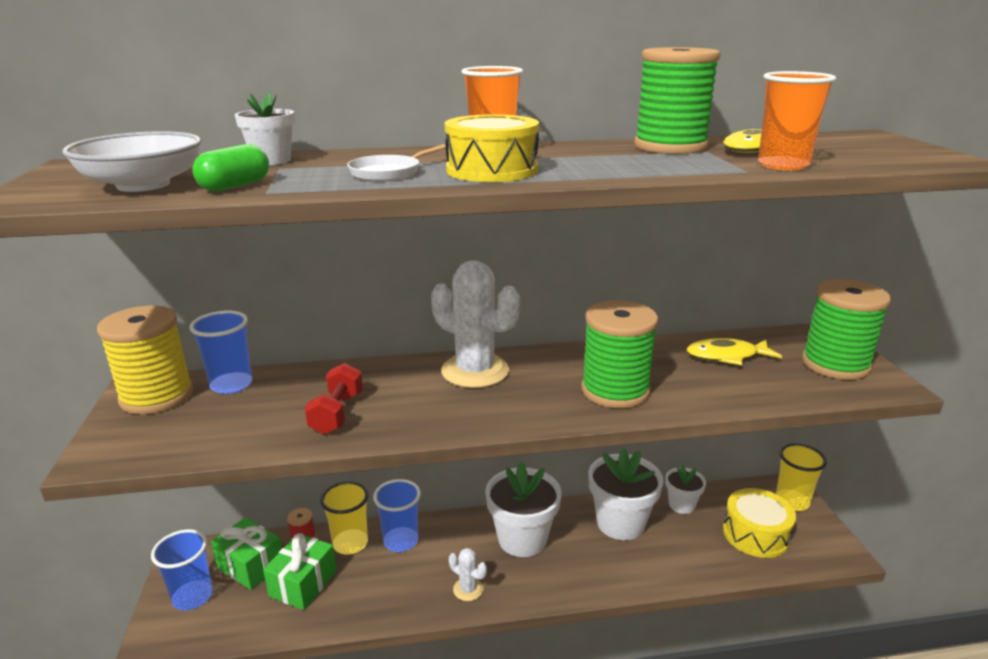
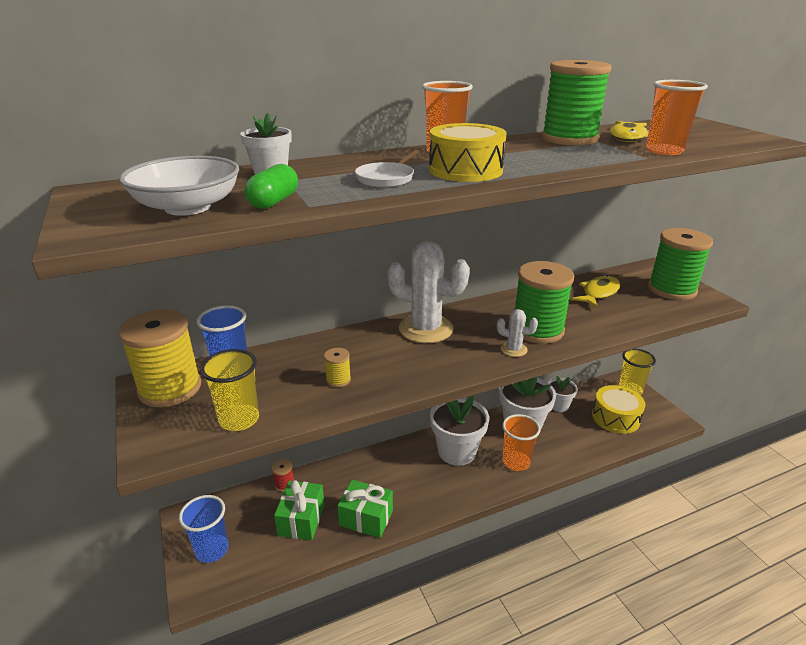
camera: 15 degrees left, 5 degrees up
(251, 565) = (250, 514): green gift -> green gift (366, 518)
(337, 413) = (338, 380): red dumbbell -> yellow spool
(350, 543) = (325, 480): yellow cup -> yellow cup (239, 419)
(401, 541) = (365, 471): blue cup -> none
(468, 589) = (433, 497): white cactus -> white cactus (513, 349)
(593, 566) = (516, 462): none -> orange cup
(726, 356) = (598, 293): yellow fish -> yellow fish turned 150 degrees clockwise

